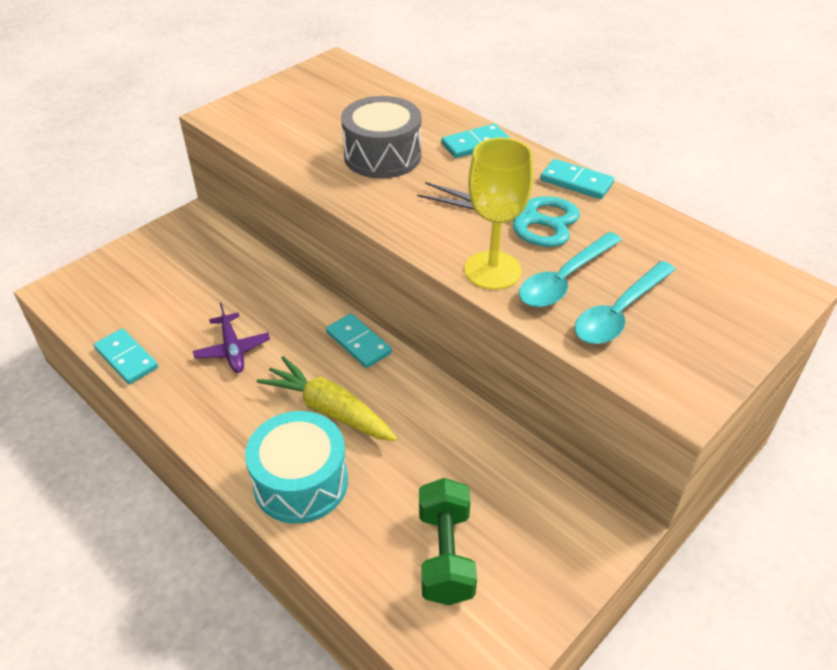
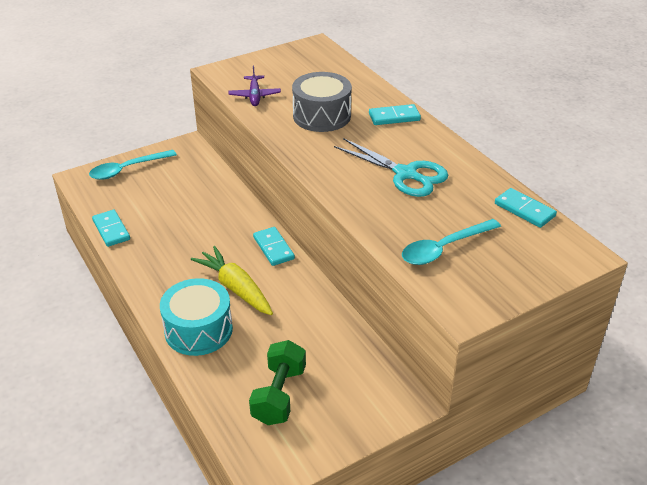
camera: 15 degrees right, 5 degrees down
(232, 349) = (184, 236): purple plane -> purple plane (255, 95)
(492, 270) = (365, 205): yellow goblet -> none
(564, 279) = (415, 220): turquoise spoon -> turquoise spoon (127, 169)
(576, 182) = (458, 155): turquoise domino -> turquoise domino (524, 210)

